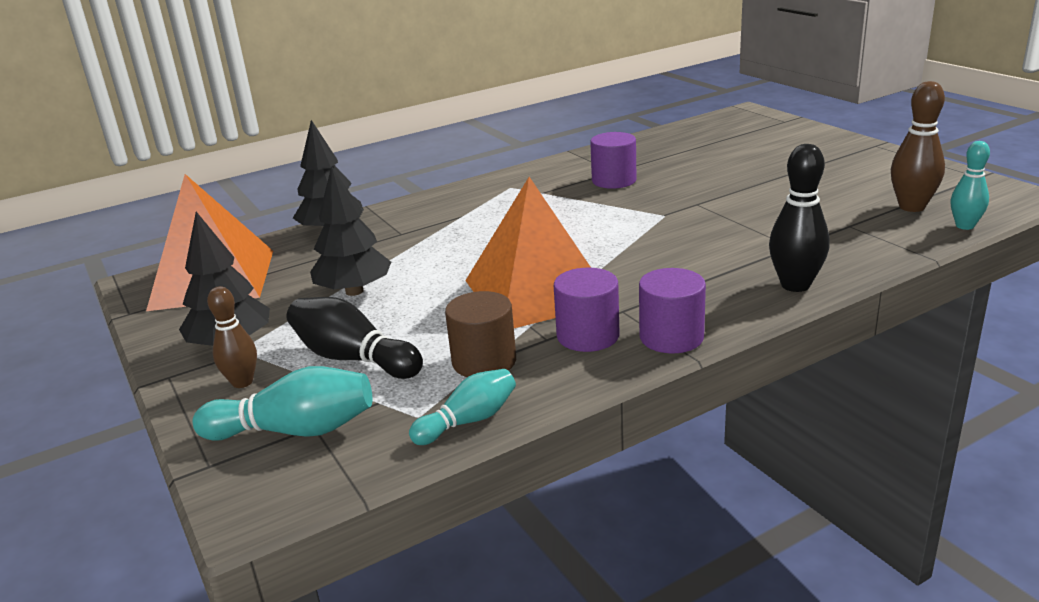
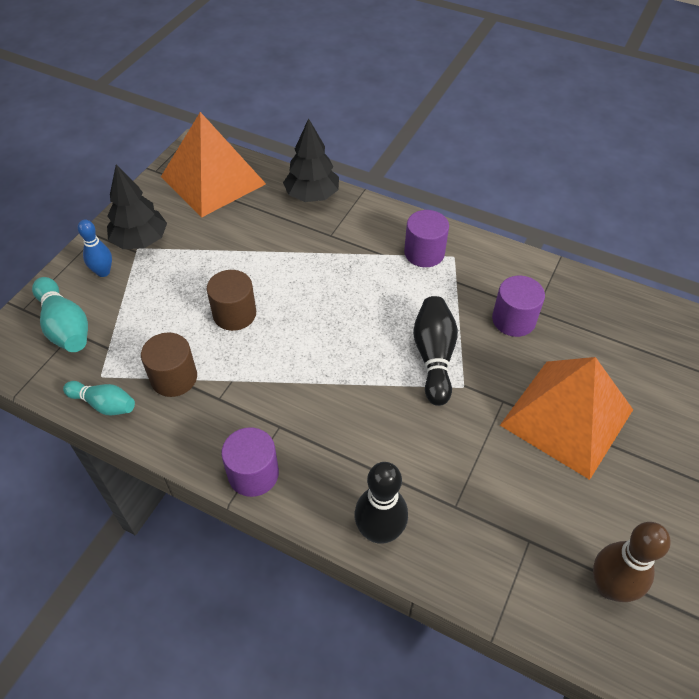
camera: 55 degrees right, 25 degrees up
(242, 382) = (103, 272): brown bowling pin -> blue bowling pin
(353, 358) = (149, 308): black bowling pin -> black bowling pin (434, 357)
(354, 291) = (232, 259): black tree -> none
(437, 305) = (234, 314): none -> brown cylinder
(537, 291) = (283, 361): orange pyramid -> orange pyramid (567, 417)
(588, 336) = (232, 421): purple cylinder -> purple cylinder (424, 253)
(965, 226) = (590, 648): turquoise bowling pin -> none

